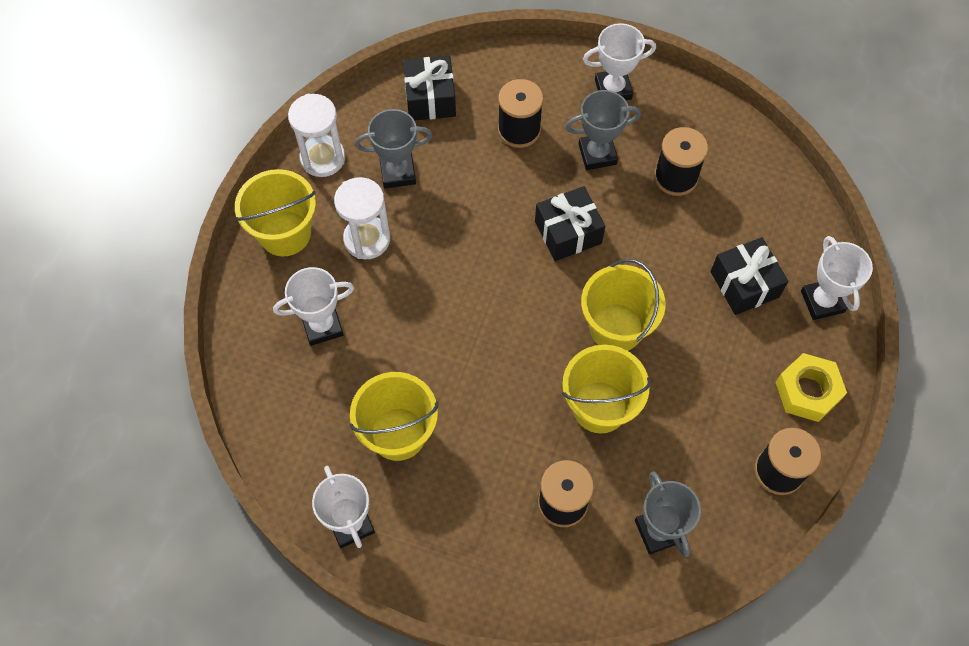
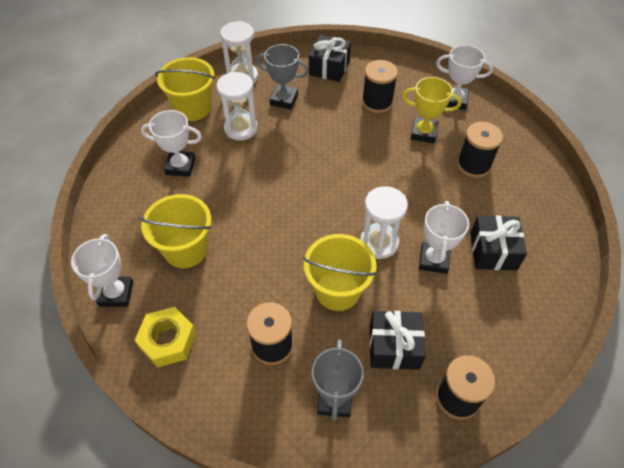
camera: 25 degrees right, 10 degrees down
(568, 232) = (377, 171): black gift -> black gift (394, 347)
(597, 154) = (423, 133): grey trophy -> yellow trophy
(616, 328) = (379, 243): yellow bucket -> white hourglass
(807, 391) = (510, 347): yellow nut -> yellow nut (168, 340)
(822, 301) = (552, 286): white trophy -> white trophy (433, 260)

